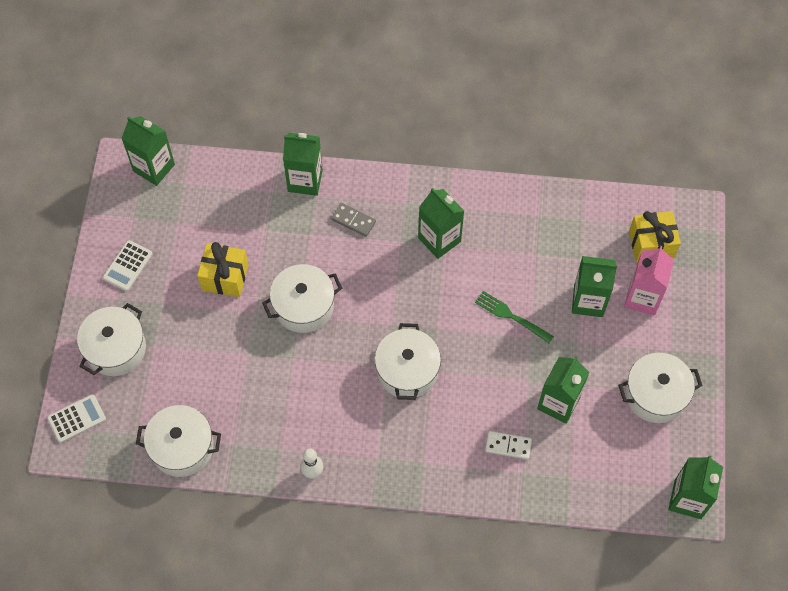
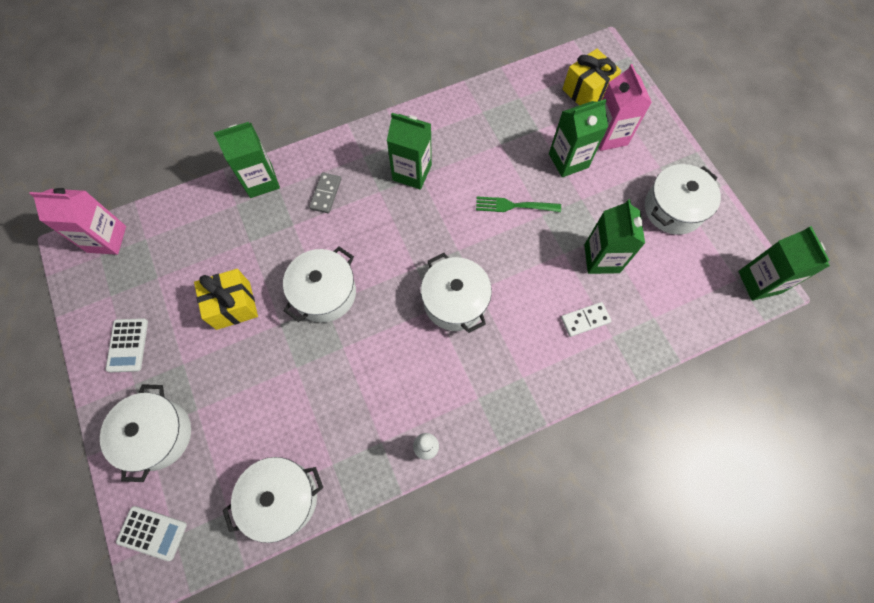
camera: 30 degrees left, 5 degrees up
(76, 418) = (152, 533): white calculator -> white calculator turned 75 degrees clockwise
(154, 168) = (106, 239): green carton -> pink carton
(353, 221) = (326, 194): grey domino -> grey domino turned 75 degrees counterclockwise

